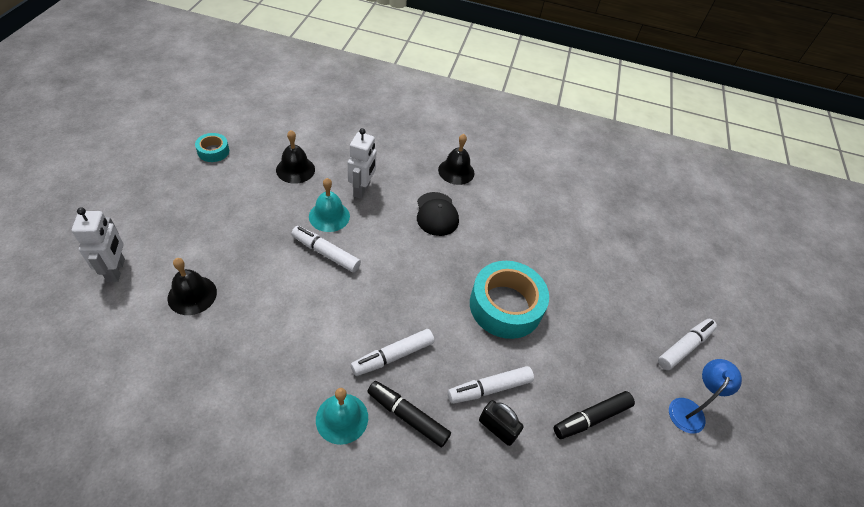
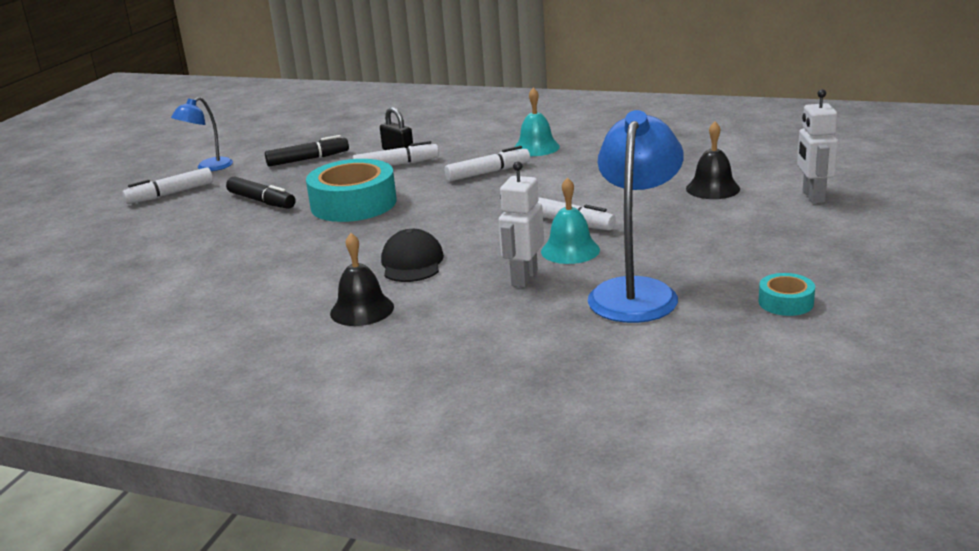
camera: 165 degrees left, 25 degrees down
(295, 169) = (636, 291): black bell -> blue lamp
(407, 416) = (477, 151): black marker -> black marker (262, 201)

